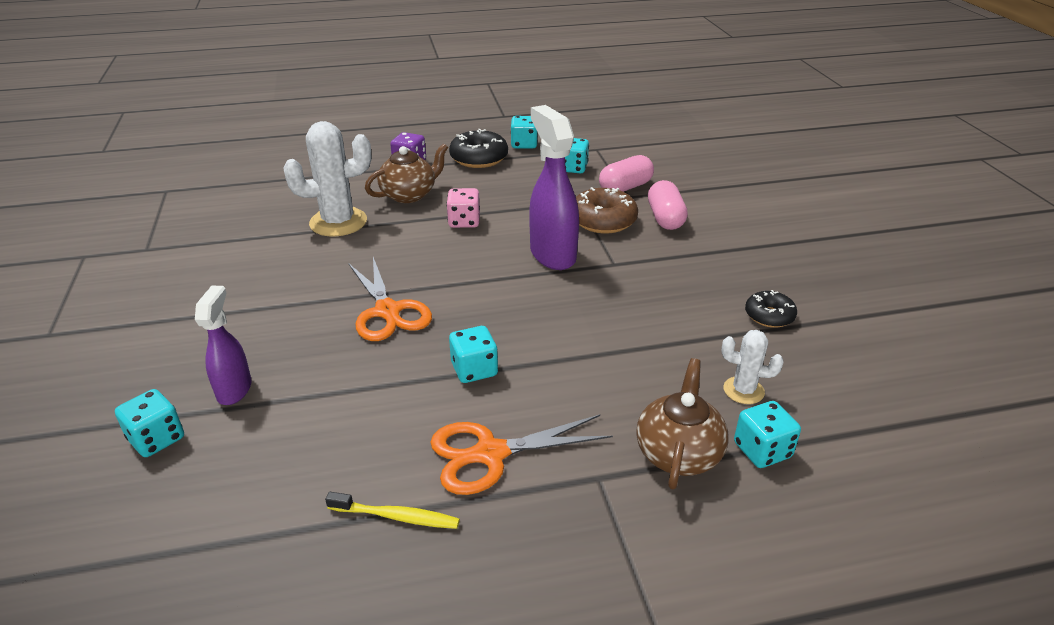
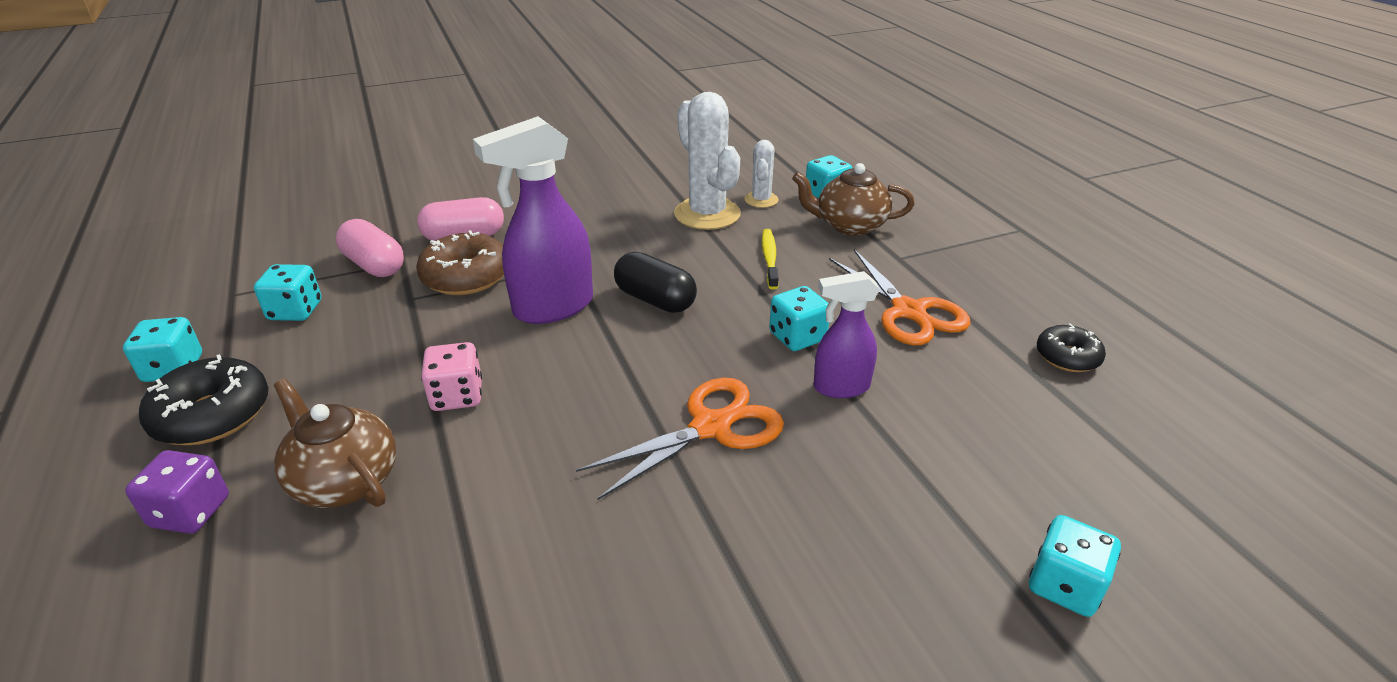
camera: 100 degrees left, 0 degrees up
(234, 389) = (934, 537): purple spray bottle -> purple spray bottle (840, 387)
(338, 222) = (443, 560): white cactus -> white cactus (707, 214)
(396, 516) = (1015, 352): yellow toothbrush -> yellow toothbrush (769, 258)
(551, 301) = (655, 300): none -> black capsule
(769, 316) = (652, 187): black donut -> black donut (1067, 357)

